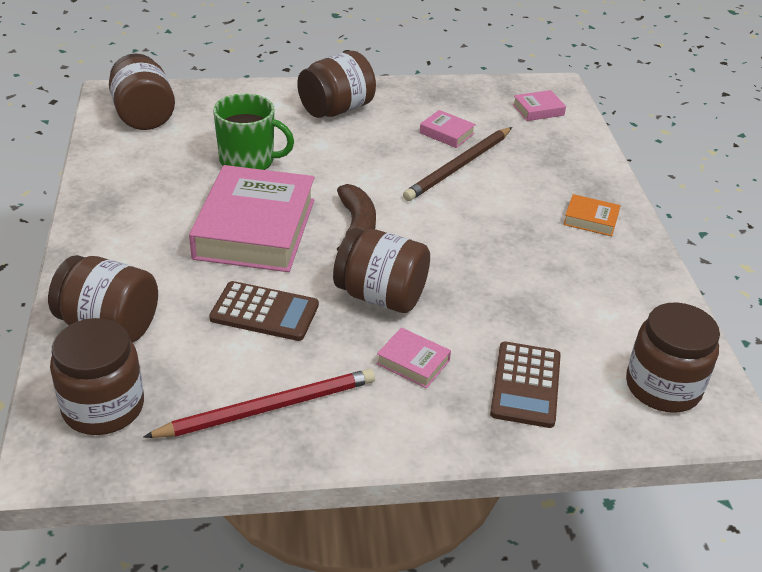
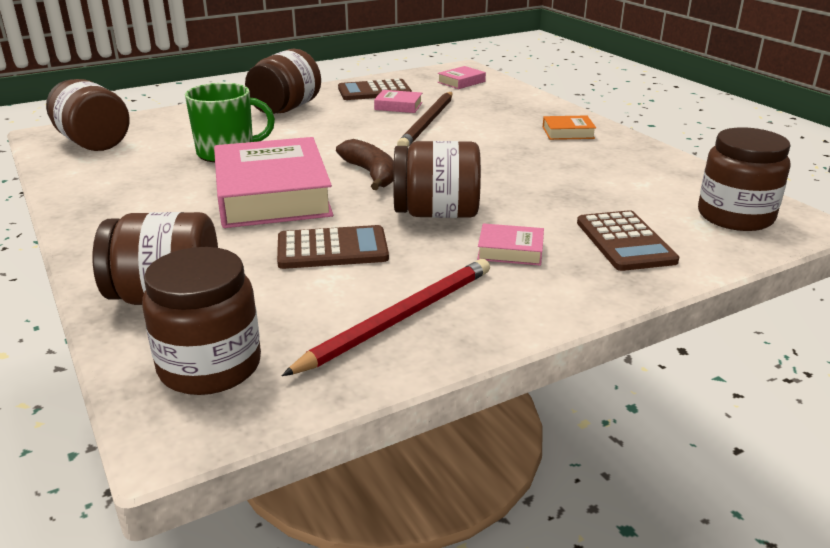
camera: 20 degrees left, 10 degrees down
(438, 103) = (374, 91): none -> brown calculator

